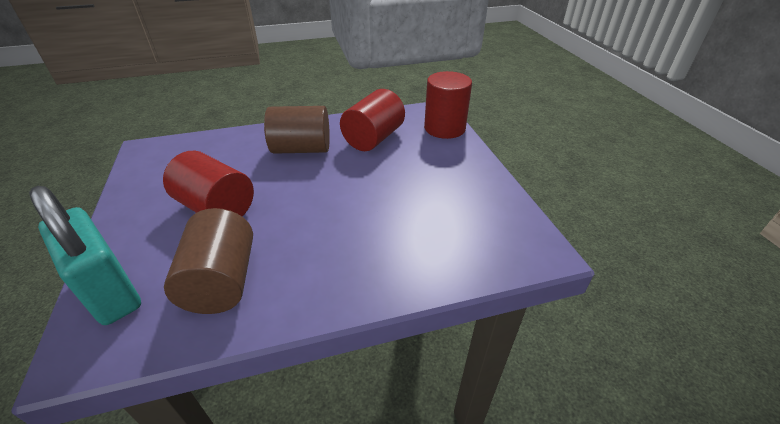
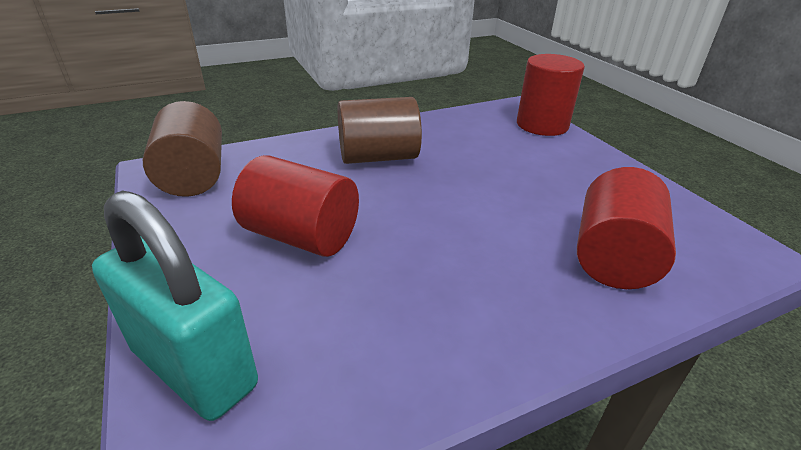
camera: 10 degrees left, 5 degrees down
(222, 281) = (362, 333): brown cylinder -> brown cylinder (193, 176)
(373, 138) = (463, 140): red cylinder -> red cylinder (613, 257)

